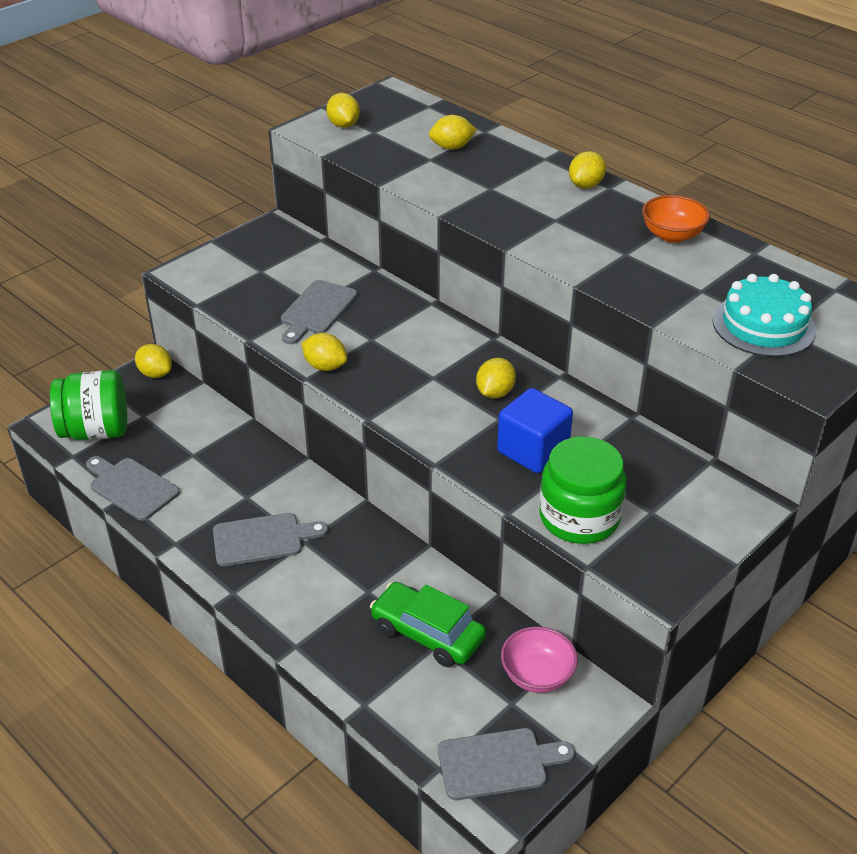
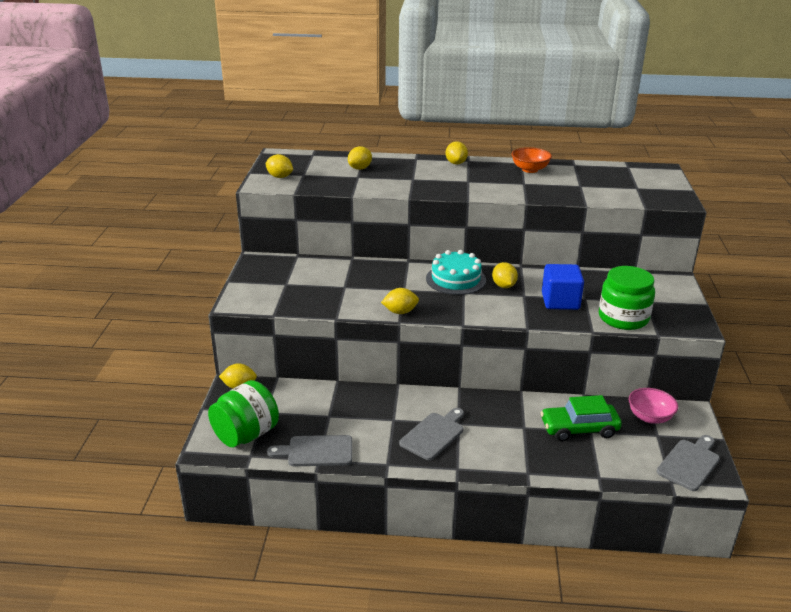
camera: 40 degrees left, 10 degrees down
(316, 310) = (351, 289): grey cutting board -> none
(763, 325) = (626, 189): turquoise cake -> turquoise cake (456, 279)

